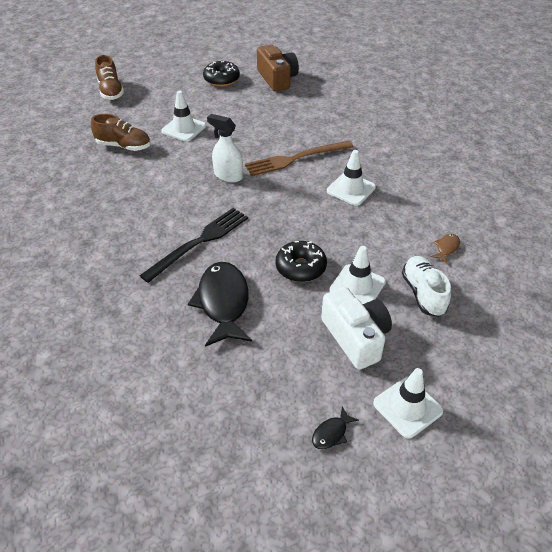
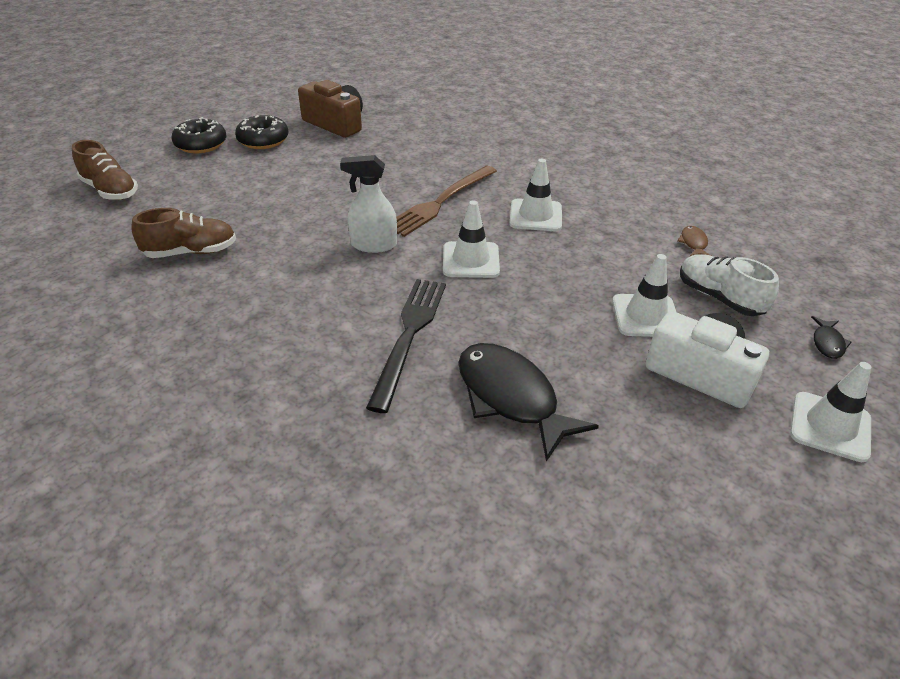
camera: 30 degrees left, 5 degrees down
(184, 128) = (262, 208): white traffic cone -> white traffic cone (471, 260)
(300, 267) = (563, 319): black donut -> black donut (201, 144)
(331, 433) = (788, 497): black fish -> black fish (827, 343)

